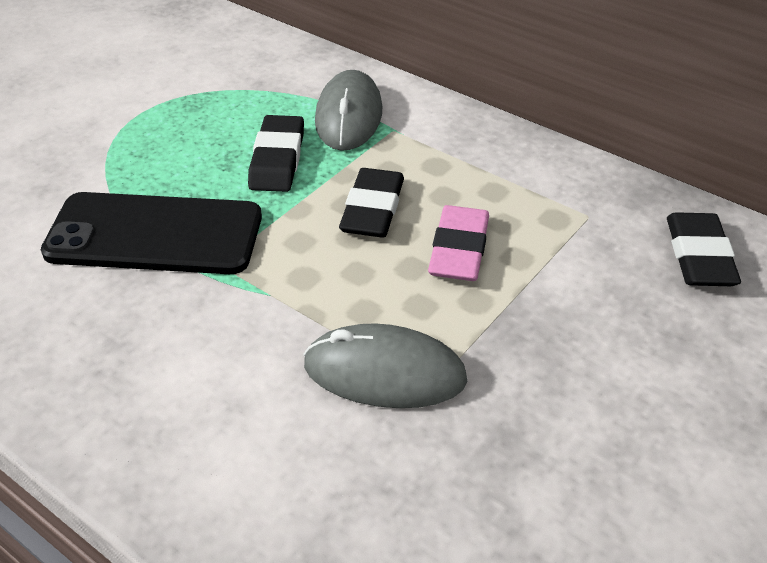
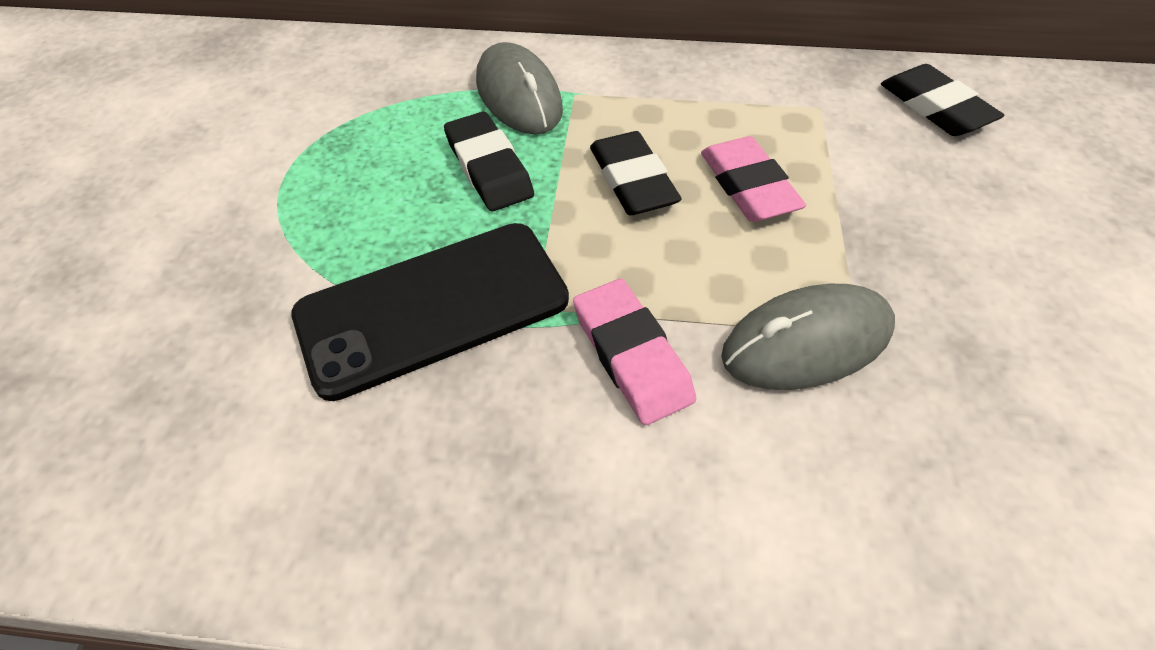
camera: 30 degrees left, 10 degrees up
(252, 322) = (631, 355): none -> pink eraser

